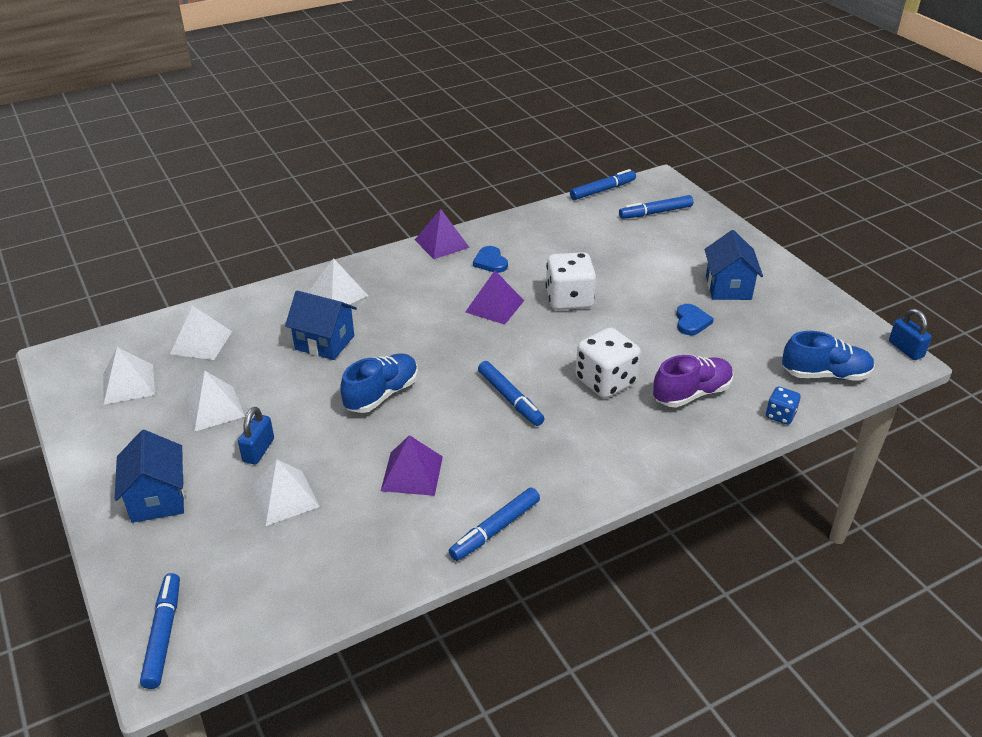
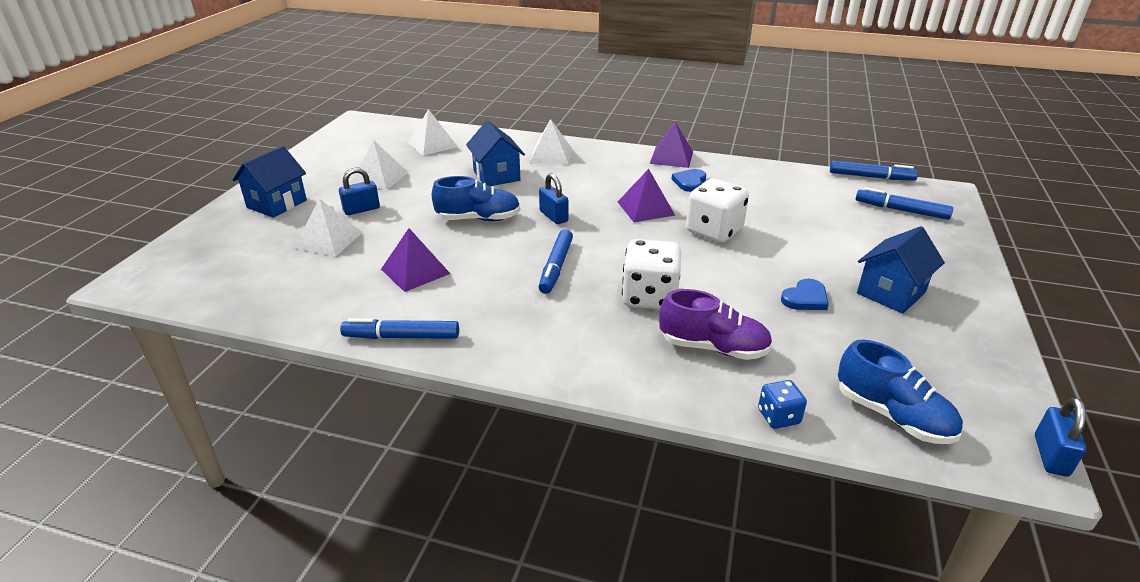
camera: 45 degrees right, 5 degrees down
(128, 384) = (364, 146): white pyramid -> none
(163, 634) = (159, 267): blue marker -> none
(438, 355) = (553, 216): none -> blue padlock

